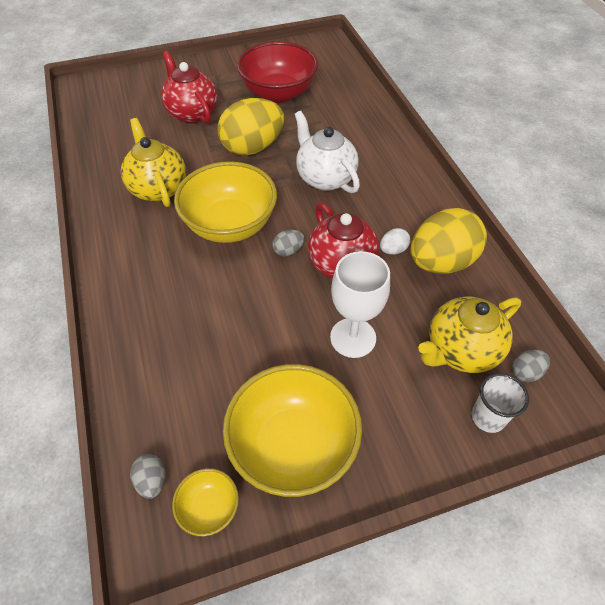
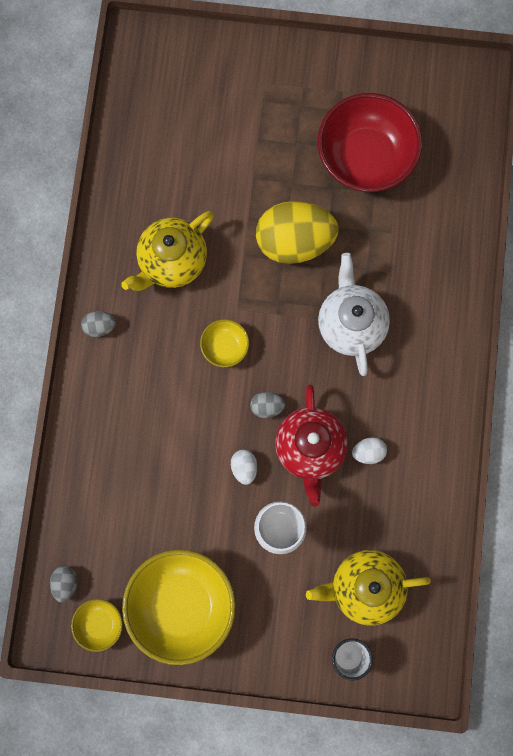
camera: 25 degrees right, 25 degrees up
(158, 188) = (172, 261): yellow teapot -> yellow teapot turned 135 degrees counterclockwise
(192, 113) = (250, 151): red teapot -> none
(230, 225) = (225, 347): yellow bowl -> yellow bowl, size x0.46
(292, 301) = (244, 468): none -> white egg
(441, 262) = (406, 488): yellow egg -> none
(526, 372) = (407, 633): grey egg -> grey egg (99, 326)

